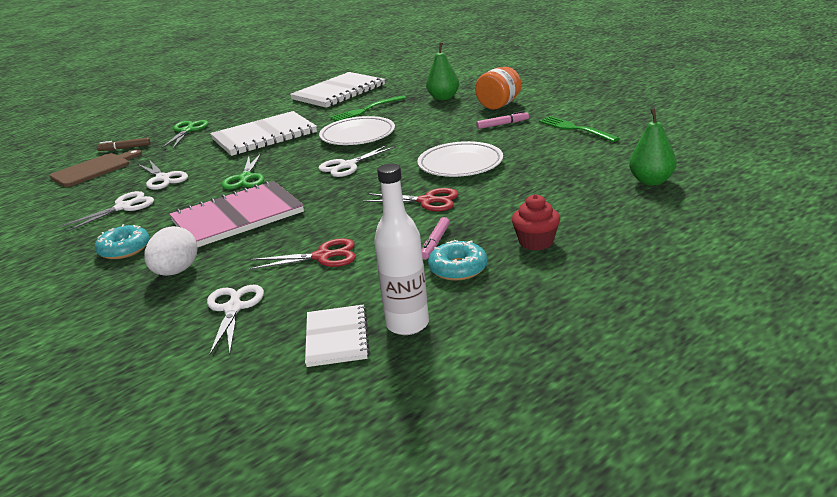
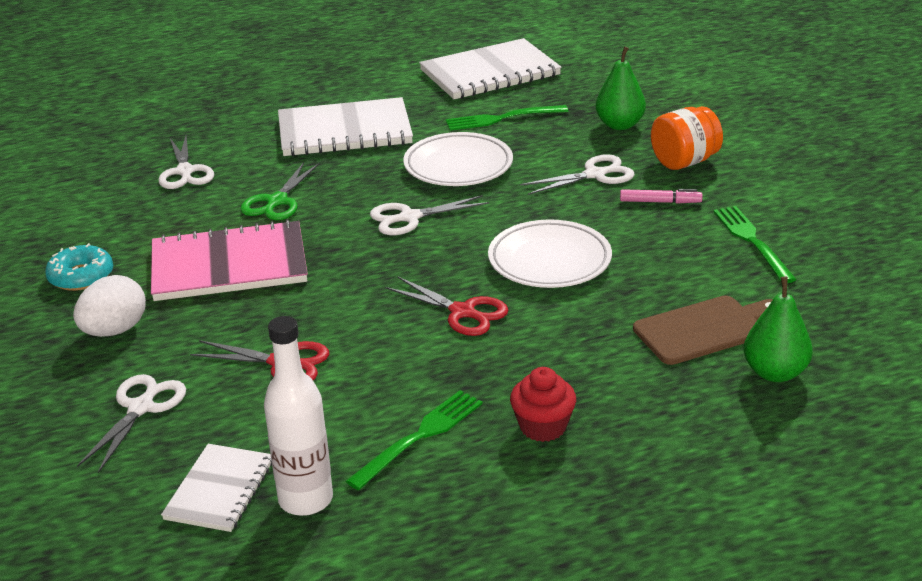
camera: 20 degrees right, 5 degrees up
(94, 169) = (119, 131): brown cutting board -> brown cutting board (705, 329)
(123, 207) = (116, 207): white scissors -> white scissors (595, 175)
(125, 148) = (172, 103): brown marker -> none
(187, 131) = (260, 93): green scissors -> none
(435, 243) = (423, 386): pink marker -> none
(458, 268) = (420, 436): turquoise donut -> green fork

